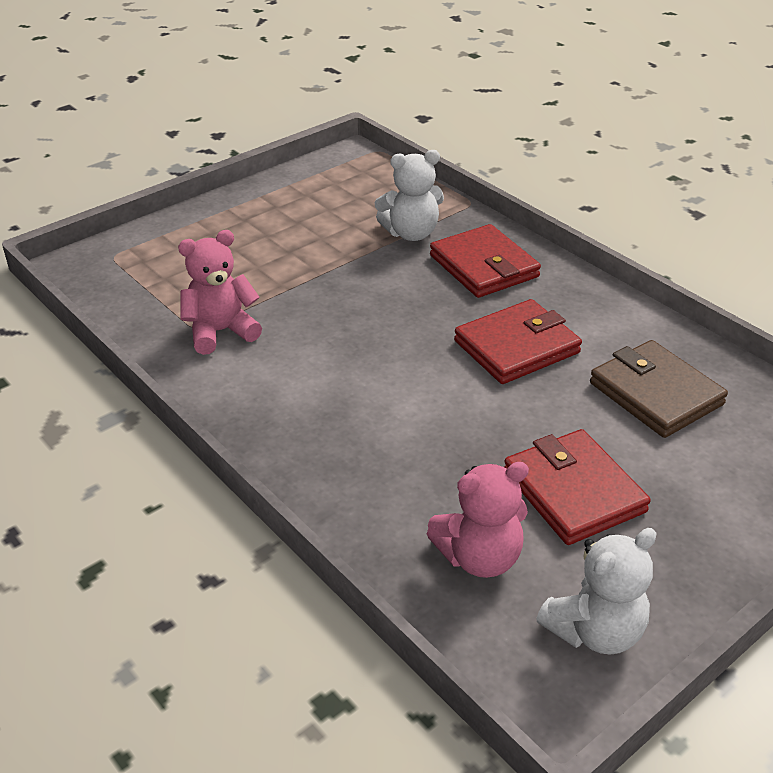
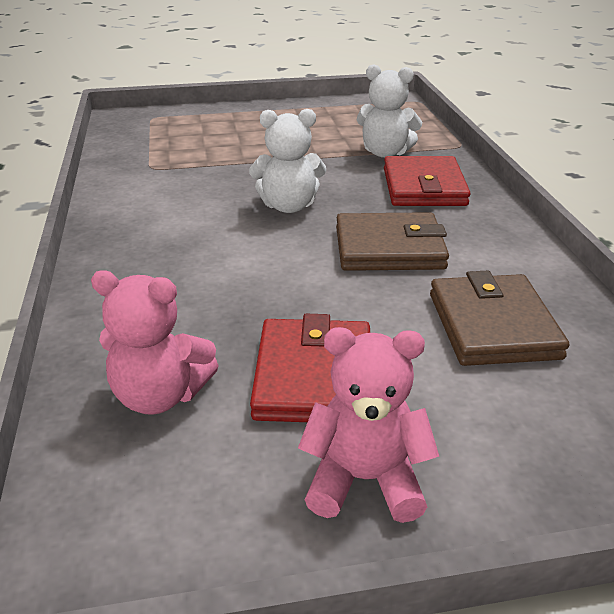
camera: 30 degrees right, 5 degrees down
(220, 332) = (164, 174): pink teddy bear -> pink teddy bear (364, 480)
(517, 347) = (389, 248): red wallet -> brown wallet
(595, 631) = (189, 513): white teddy bear -> white teddy bear (288, 206)

